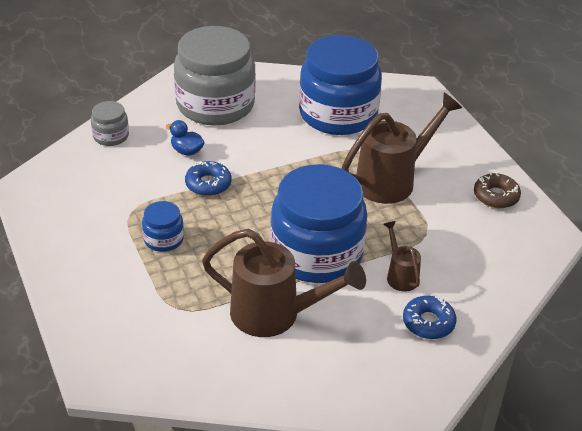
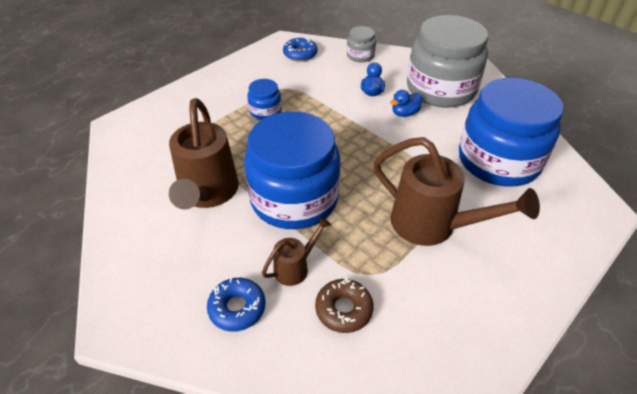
camera: 70 degrees right, 5 degrees up
(208, 184) = (341, 113): blue donut -> blue donut (300, 54)
(237, 142) = (404, 113): none -> blue duck
(496, 196) = (476, 327): brown donut -> brown donut (343, 309)

